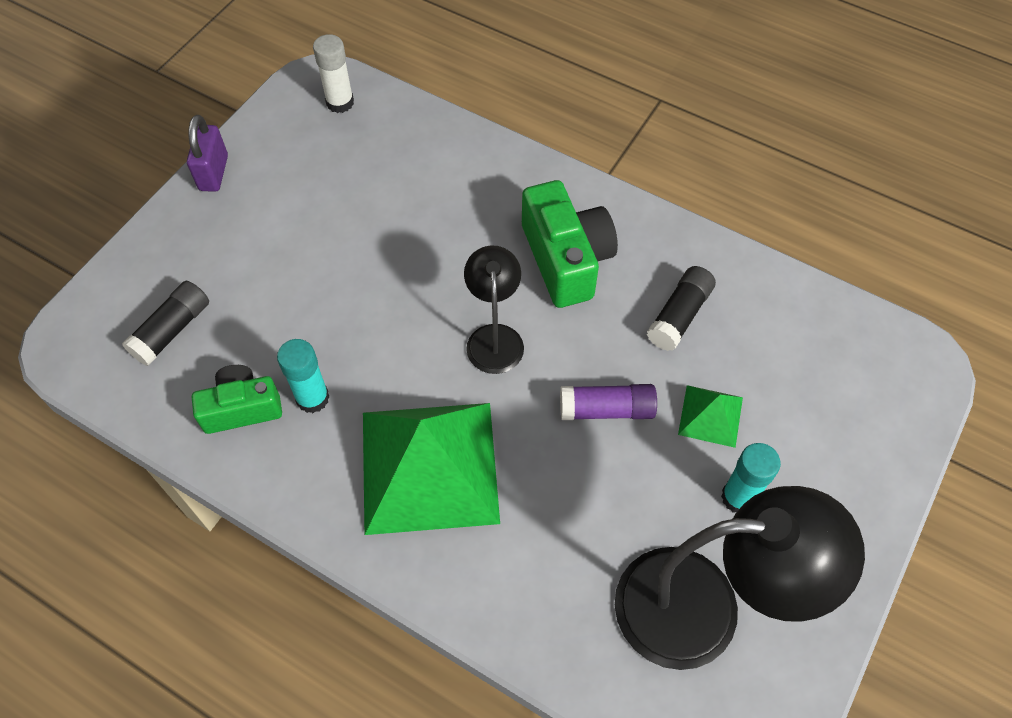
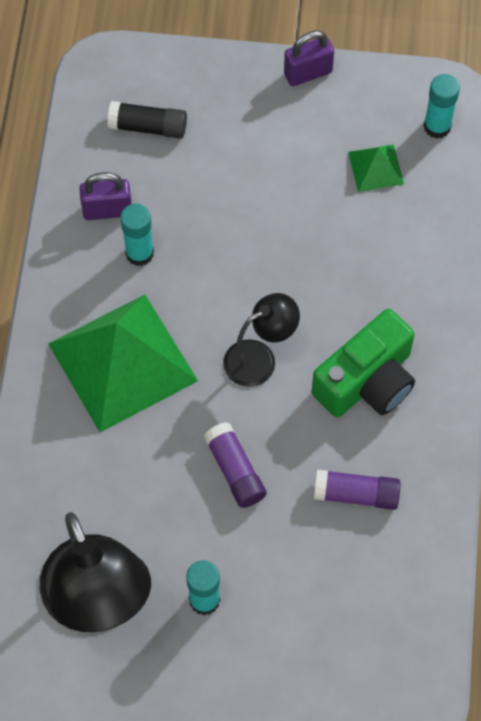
camera: 65 degrees right, 5 degrees up
(242, 408) = (107, 210): green camera -> purple padlock
(340, 102) = (437, 126): white glue stick -> turquoise glue stick
(679, 316) = (356, 494): black glue stick -> purple glue stick
(710, 416) = (269, 553): green pyramid -> green pyramid (375, 167)

